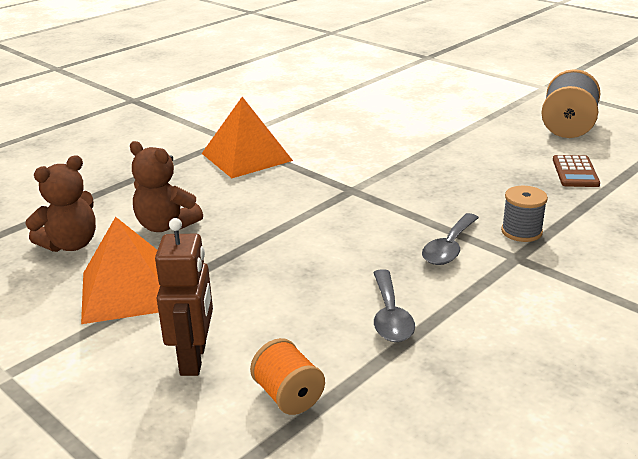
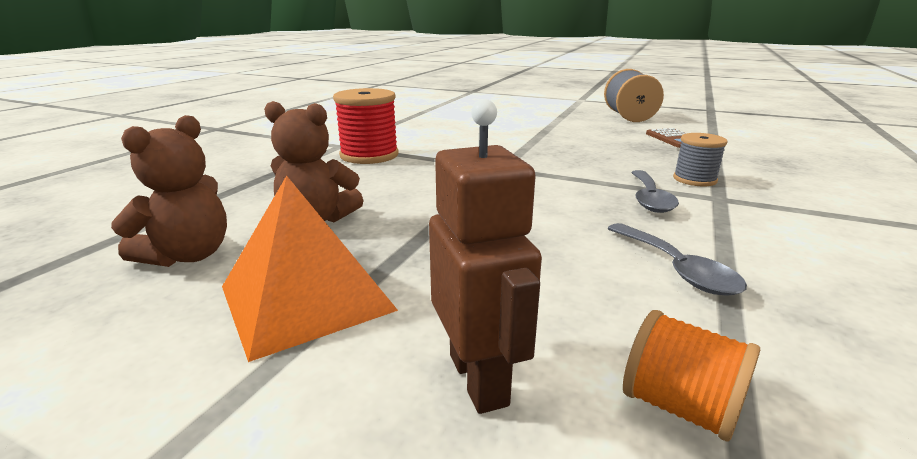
camera: 20 degrees left, 5 degrees down
(246, 157) = (369, 155): orange pyramid -> red spool

